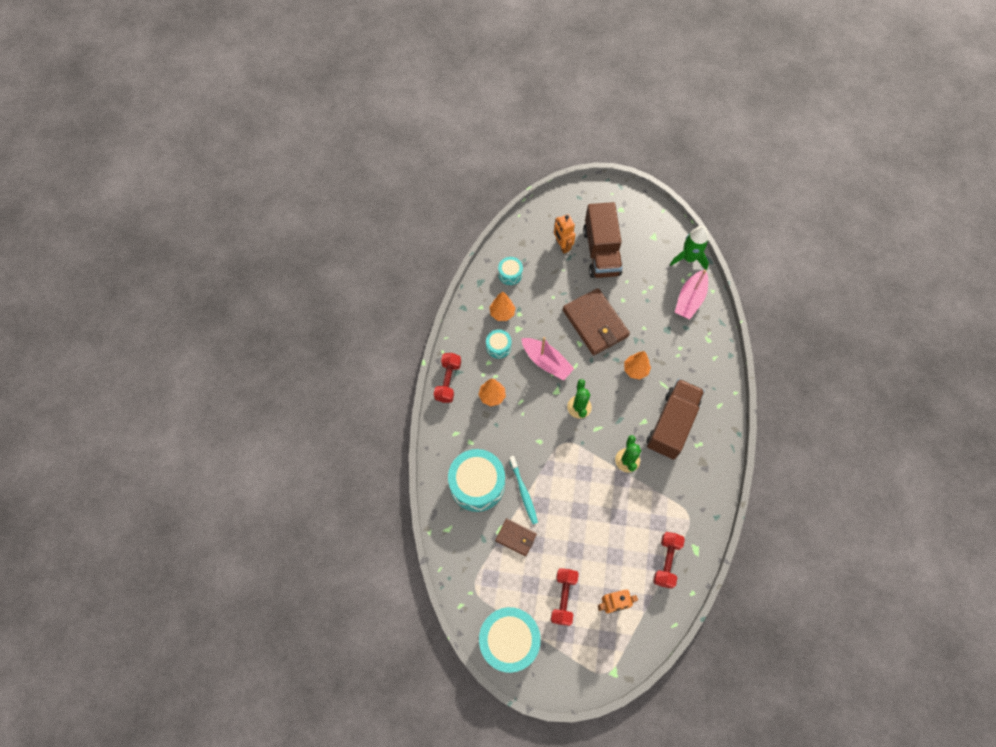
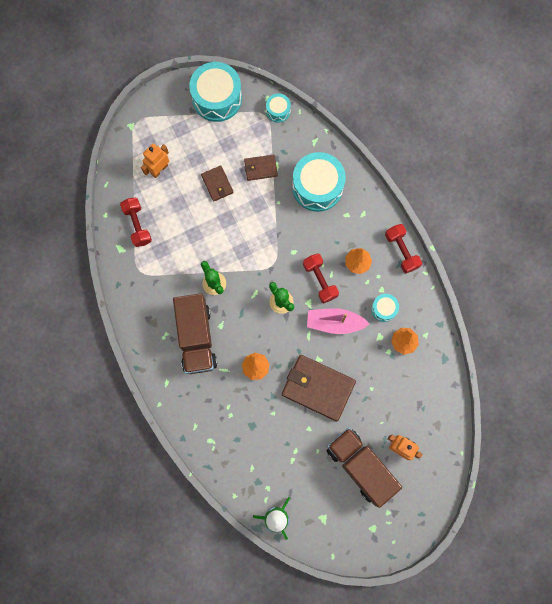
camera: 145 degrees right, 10 degrees up
(510, 274) = (424, 385): turquoise drum -> turquoise drum (278, 111)
(523, 492) = (278, 204): turquoise toothbrush -> none
(563, 598) = (197, 150): red dumbbell -> red dumbbell (320, 280)
(566, 550) = (217, 184): none -> brown wallet
(690, 299) = (249, 472): pink boat -> none

